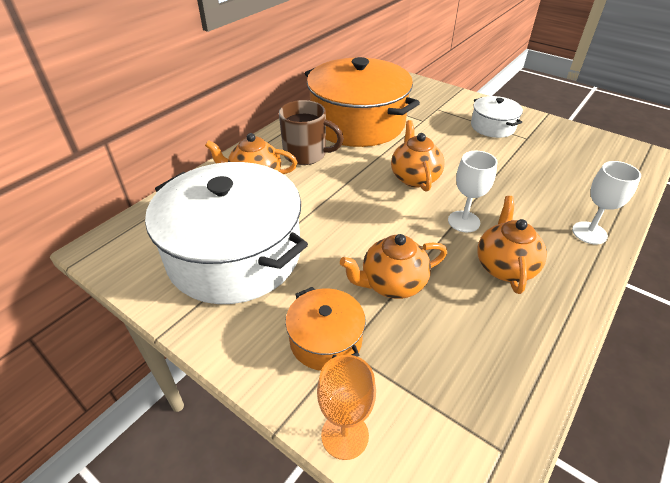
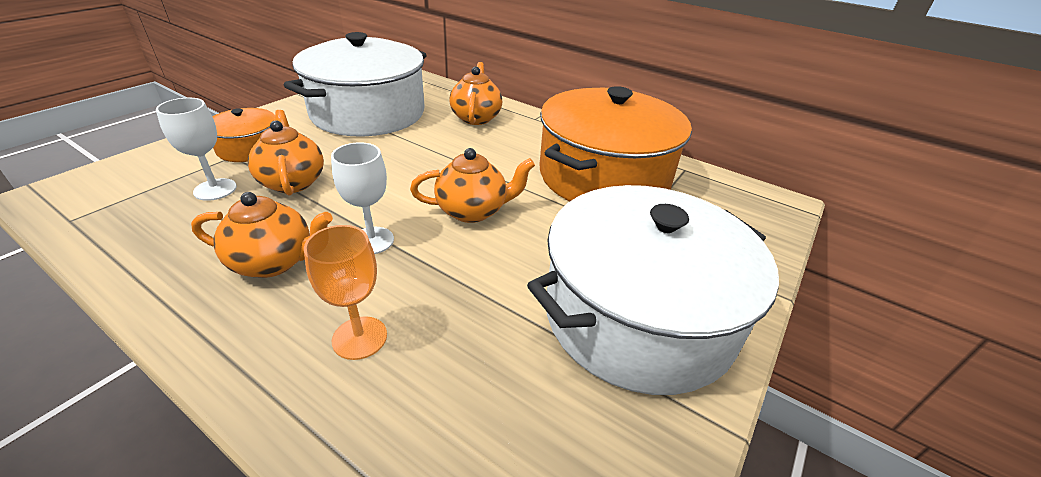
camera: 85 degrees right, 5 degrees down
(306, 155) = (521, 142): brown mug -> none
(345, 435) = (158, 153): orange goblet -> orange goblet (359, 338)
(492, 127) = (638, 316): white pot -> white pot, size x2.16
(589, 233) = (298, 377): white goblet -> white goblet (215, 189)

